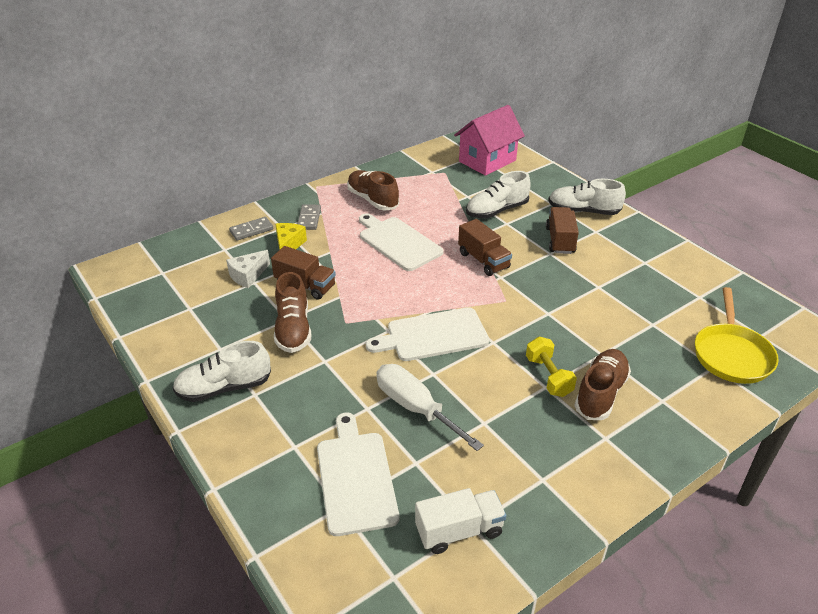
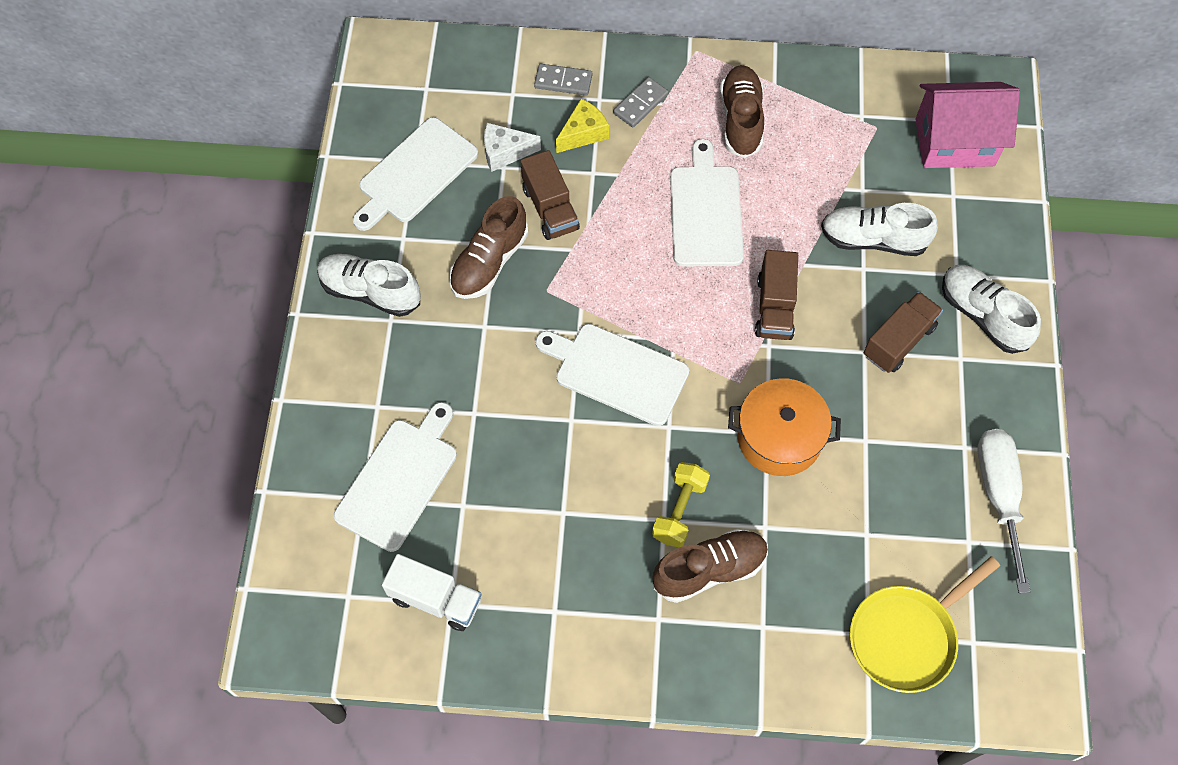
camera: 40 degrees right, 25 degrees up
(196, 314) = (415, 174): none -> white cutting board
(415, 408) = (517, 447): white screwdriver -> white screwdriver (998, 495)
(556, 311) = (779, 437): none -> orange pot

